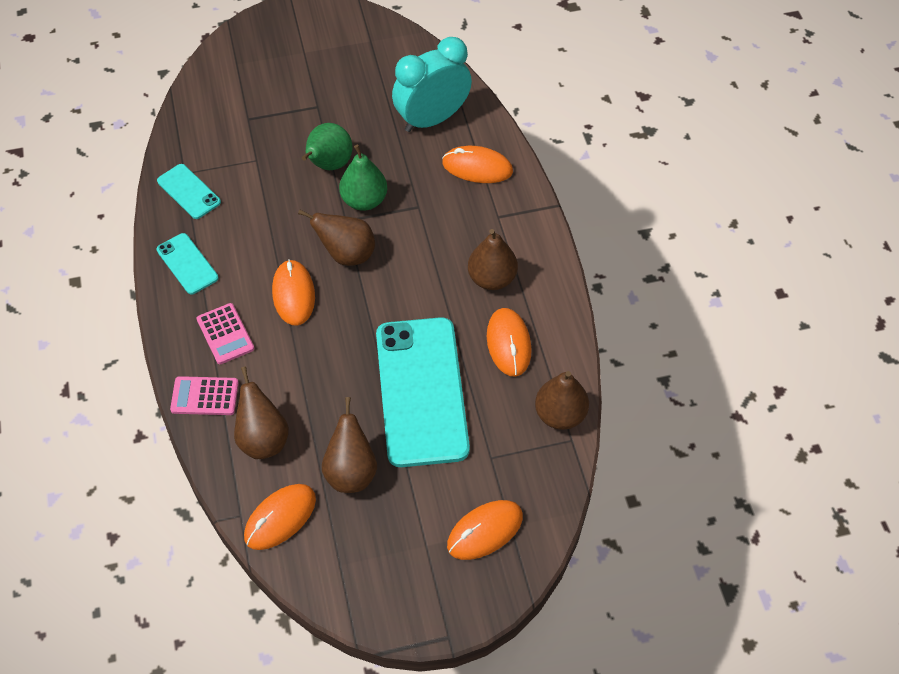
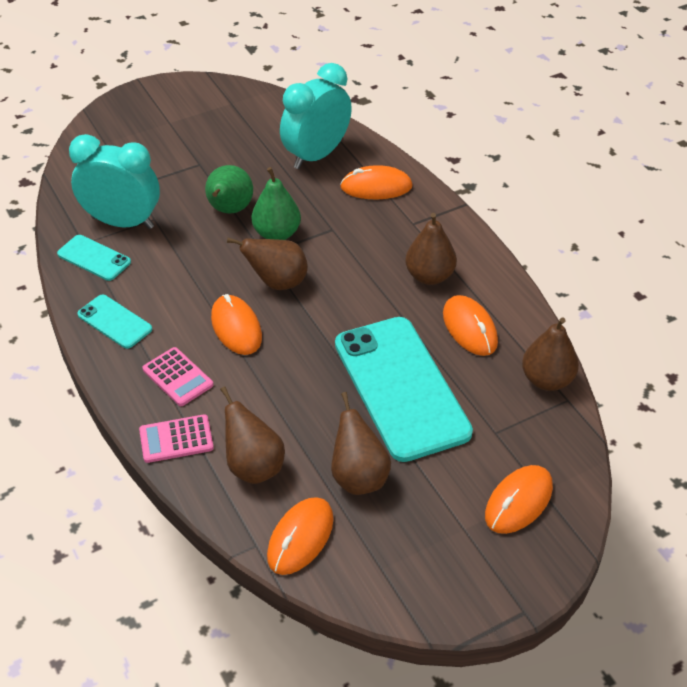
camera: 15 degrees left, 10 degrees down
(226, 158) = (122, 222): none -> turquoise clock

